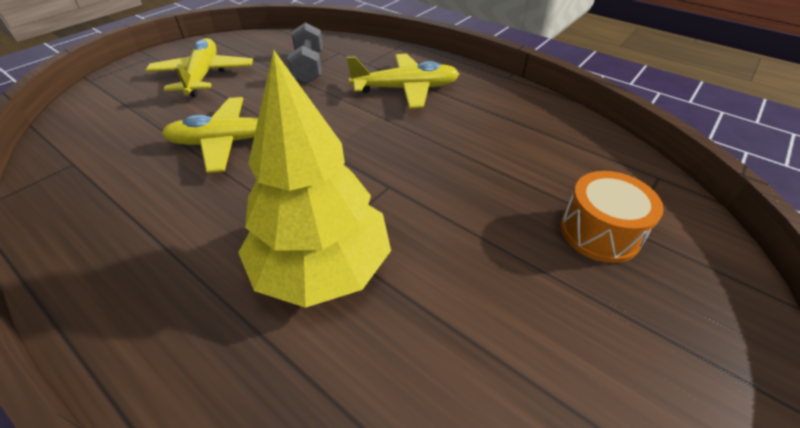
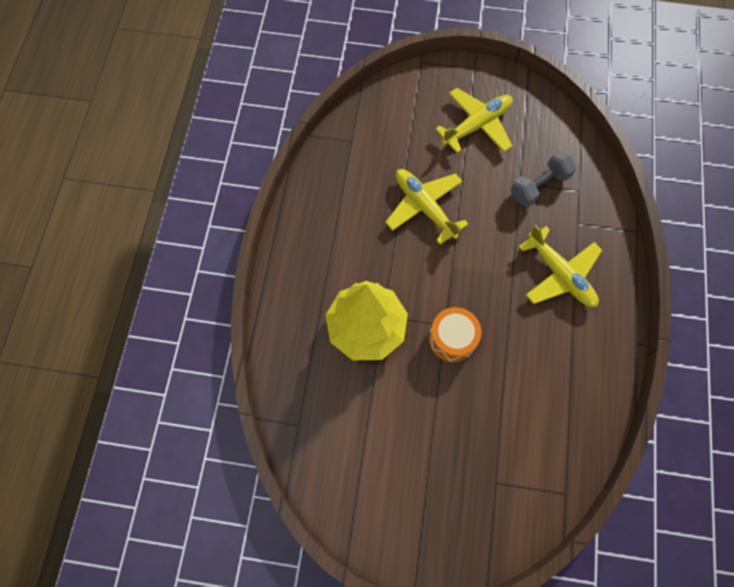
camera: 60 degrees right, 25 degrees up
(599, 232) = (482, 465): orange drum -> orange drum (452, 339)

